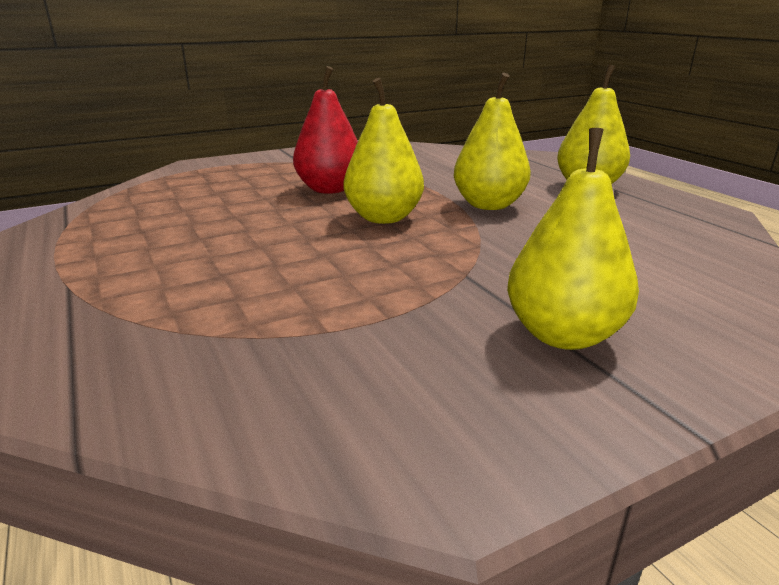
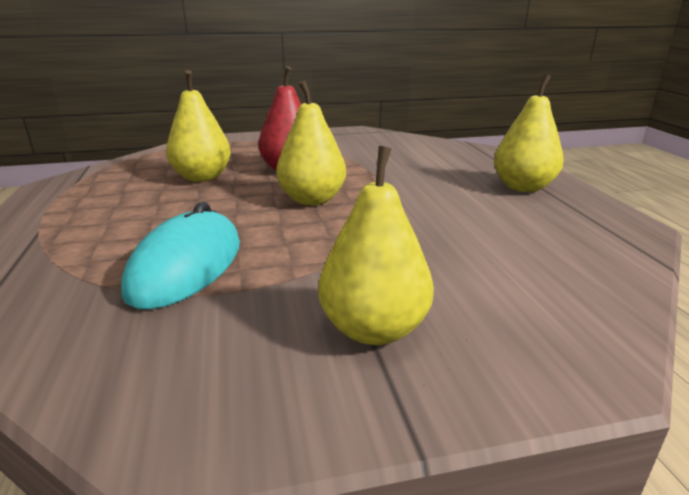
camera: 15 degrees right, 0 degrees up
(302, 301) = (186, 266): none -> turquoise mouse
(488, 205) = (413, 197): yellow pear -> yellow pear (202, 177)

